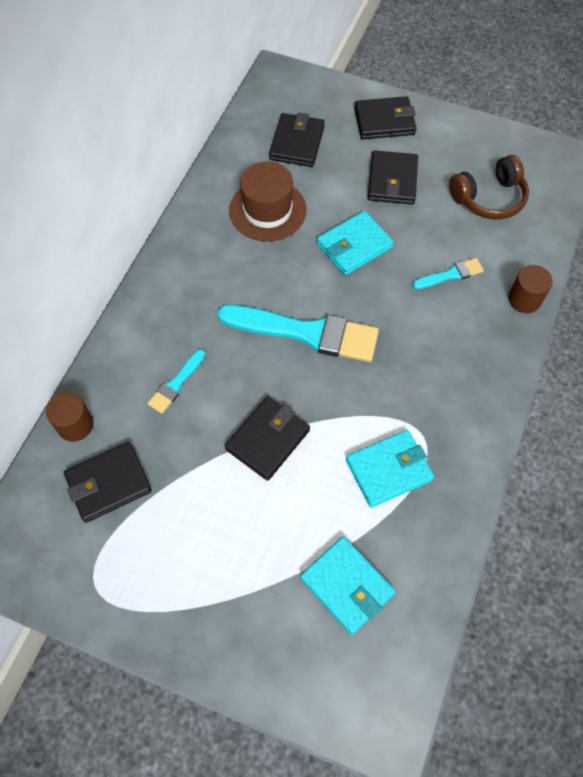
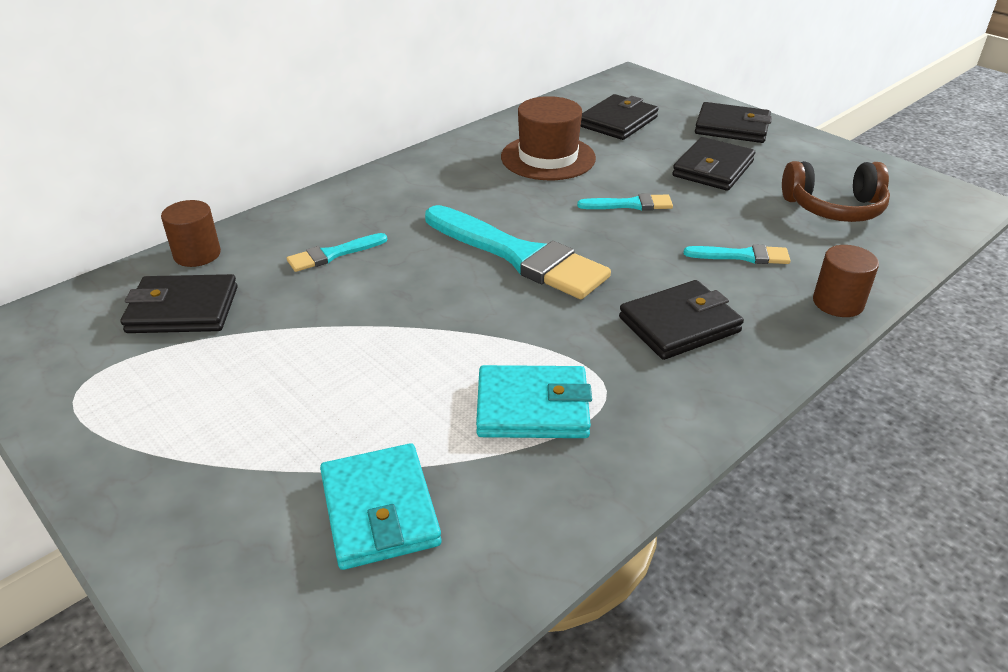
camera: 25 degrees right, 25 degrees down
(268, 439) = (396, 330): black wallet -> black wallet (679, 325)
(354, 246) = (630, 204): turquoise wallet -> turquoise brush

